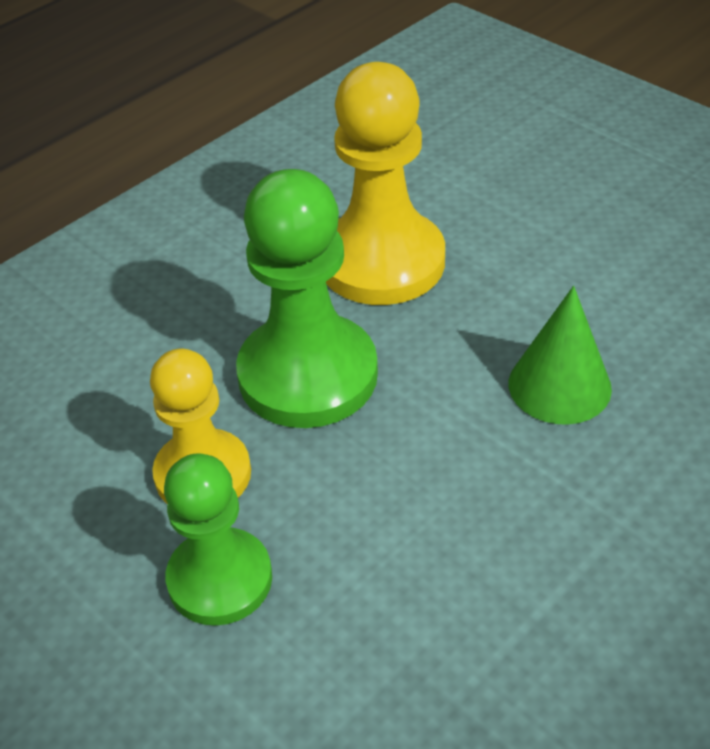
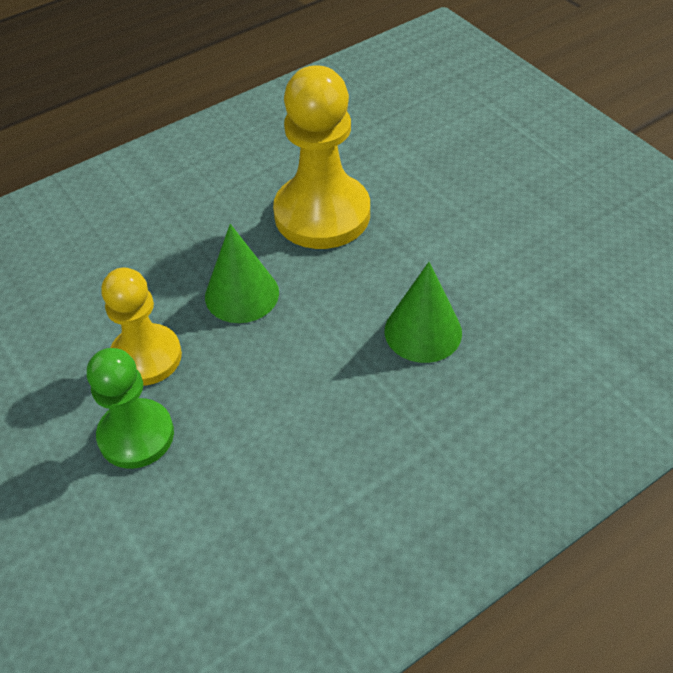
camera: 10 degrees right, 5 degrees up
(308, 375) = (242, 294): green pawn -> green cone

